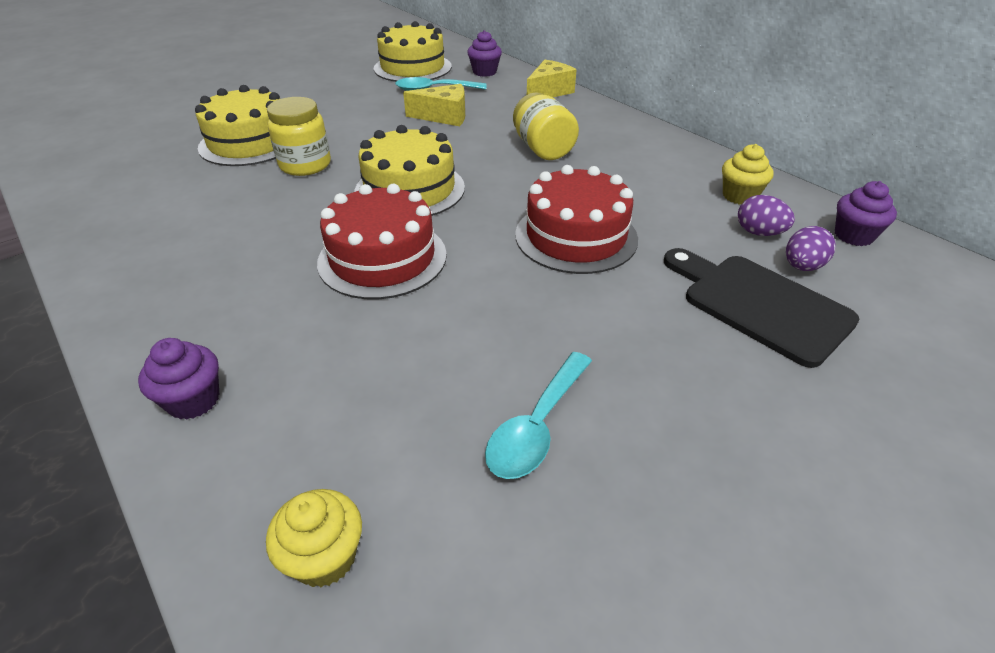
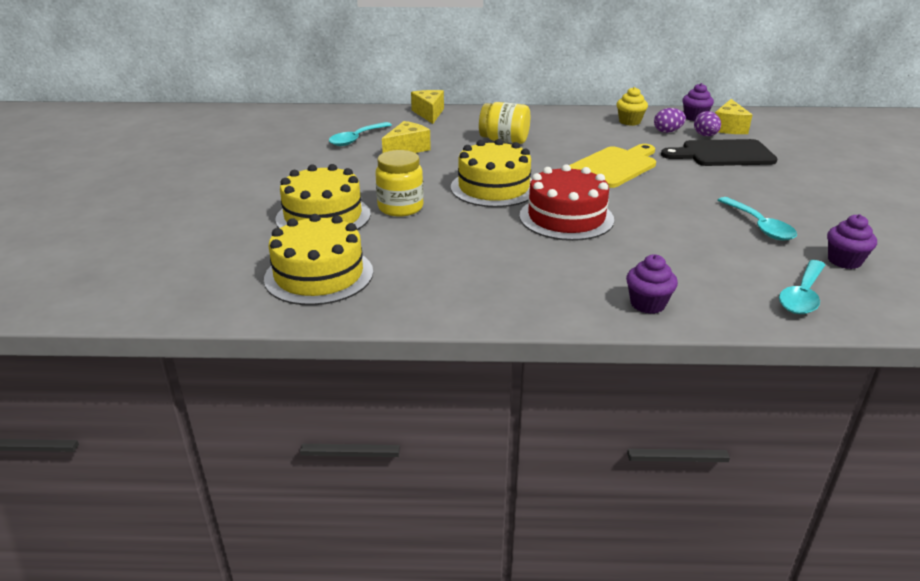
camera: 50 degrees left, 10 degrees down
(325, 557) = (802, 296): yellow cupcake -> turquoise spoon
(412, 67) = (301, 133): yellow cake -> yellow cake (319, 275)
(484, 72) = (359, 118): purple cupcake -> purple cupcake (844, 261)
(576, 236) = (614, 166): red cake -> yellow cutting board
(873, 276) = (728, 128): none -> yellow cheese

